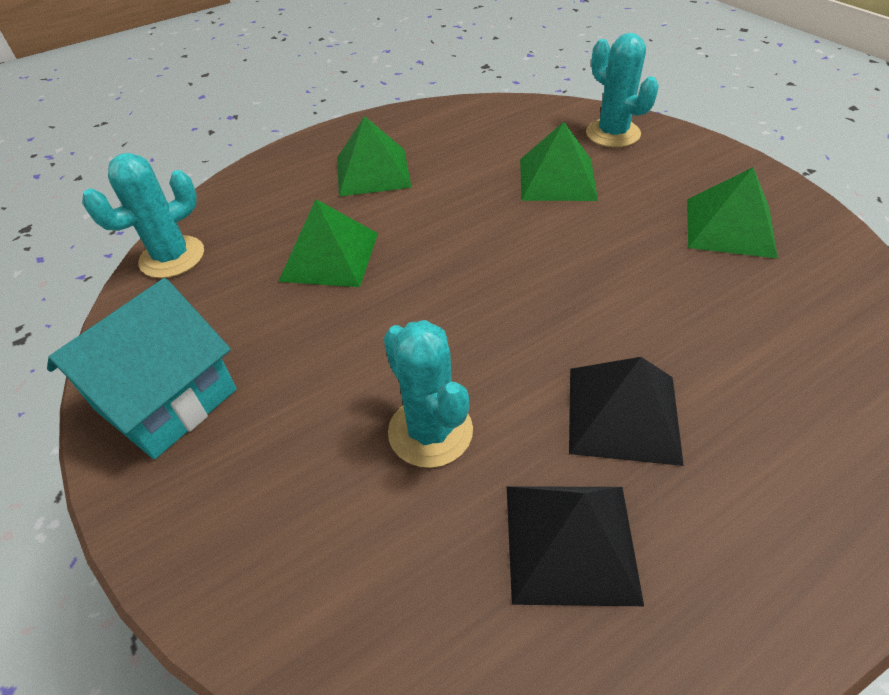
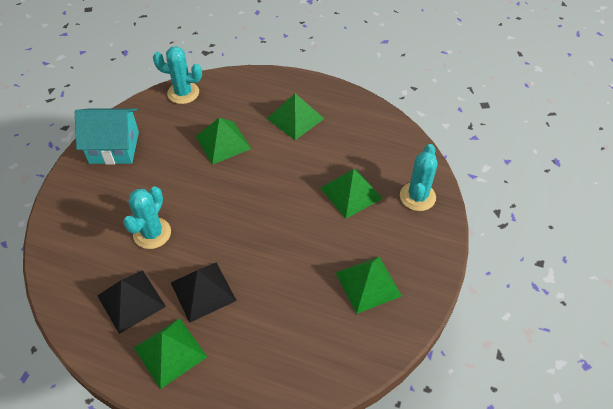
camera: 50 degrees right, 5 degrees up
(740, 529) = (170, 352): none -> green pyramid

